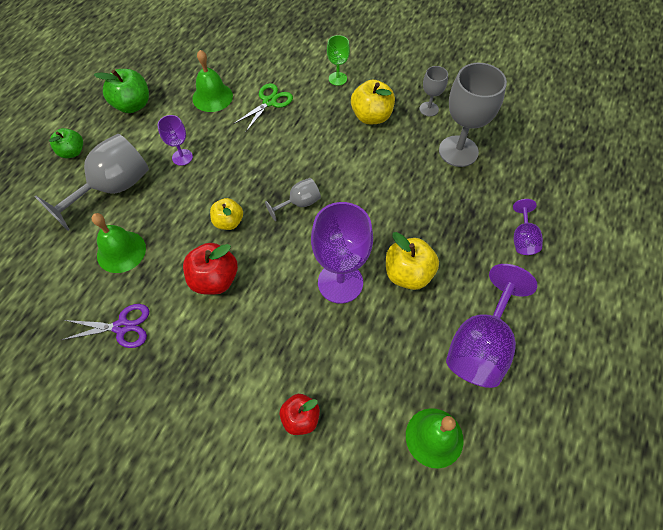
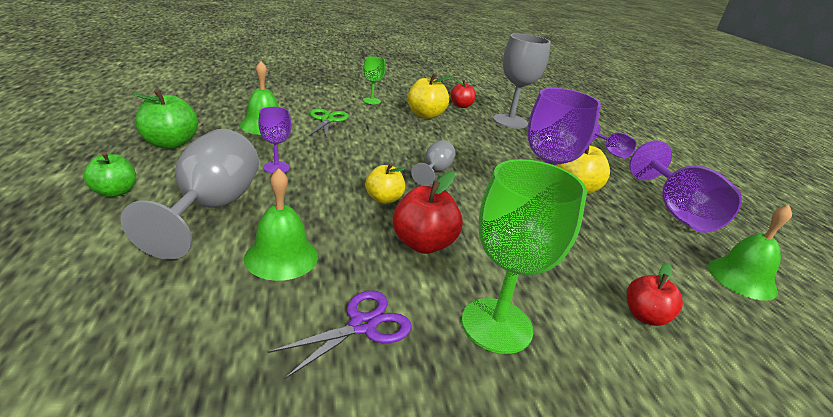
camera: 40 degrees left, 30 degrees down
(194, 368) = (496, 325): none -> green goblet
(429, 109) = (461, 106): grey goblet -> red apple

